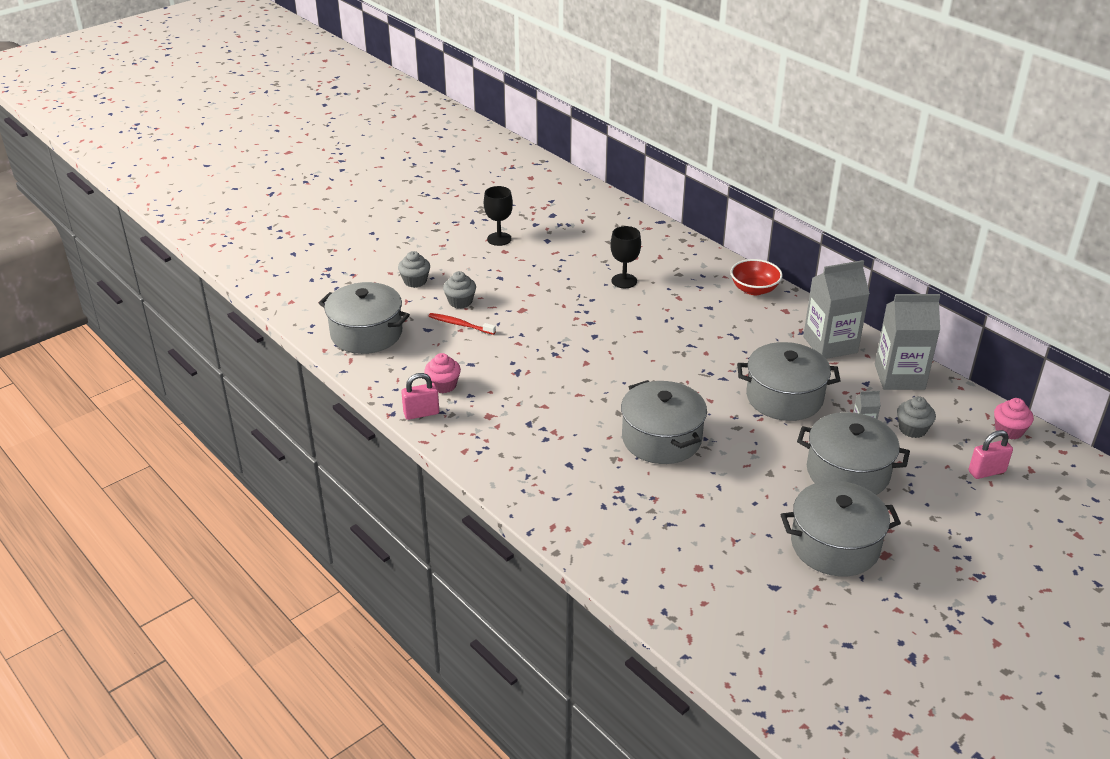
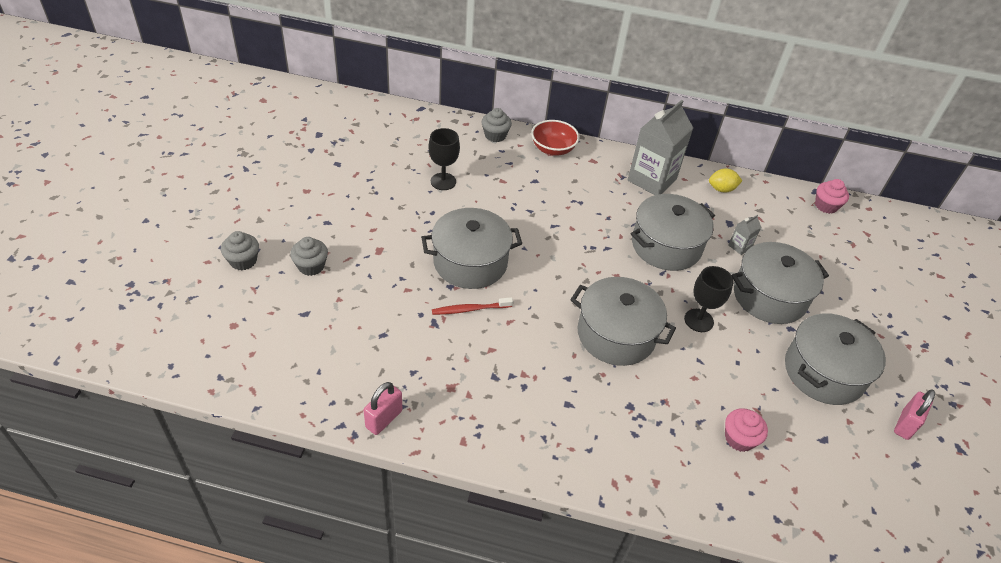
camera: 40 degrees left, 10 degrees up
(366, 333) = (243, 348): grey pot -> grey pot (470, 262)
(443, 385) = (377, 373): pink cupcake -> pink cupcake (739, 438)
(460, 324) = (333, 293): red toothbrush -> red toothbrush (470, 309)
(499, 239) = (289, 179): black goblet -> black goblet (698, 320)
(899, 377) = (721, 189): grey carton -> yellow lemon
(912, 429) = (771, 234): grey cupcake -> grey cupcake (495, 135)
(986, 472) = (846, 249): pink padlock -> pink padlock (905, 424)

